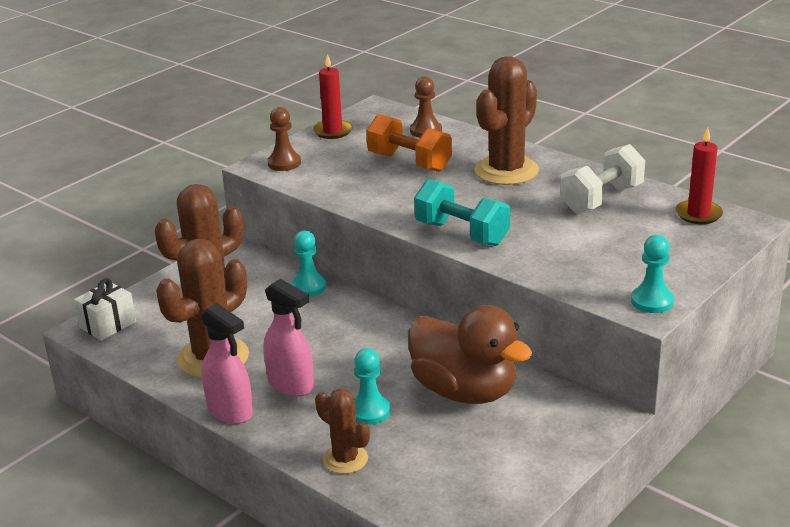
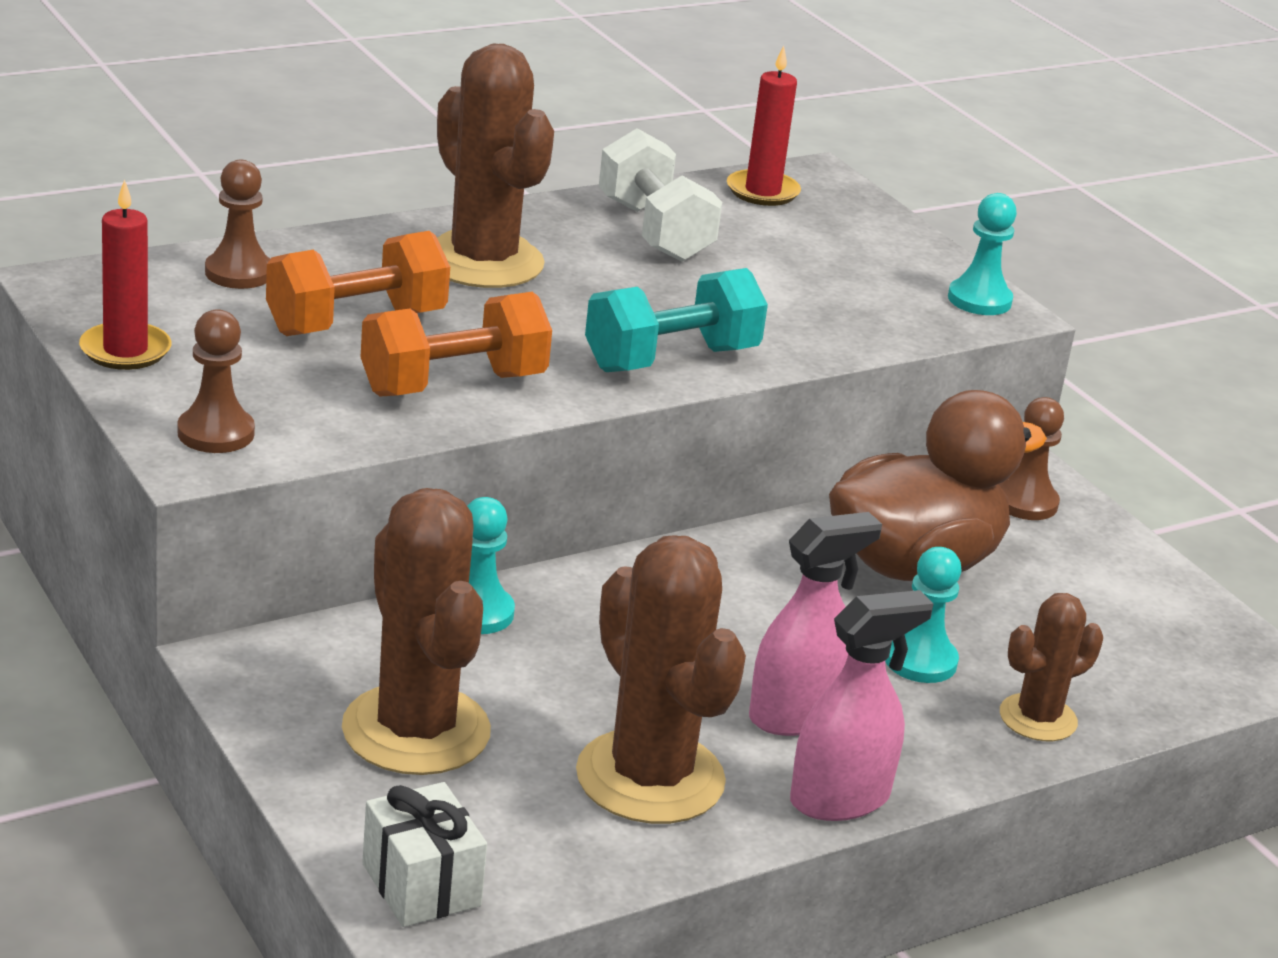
camera: 75 degrees left, 0 degrees up
(376, 194) = (453, 385): none -> orange dumbbell
(574, 416) = (1025, 502): none -> brown pawn

